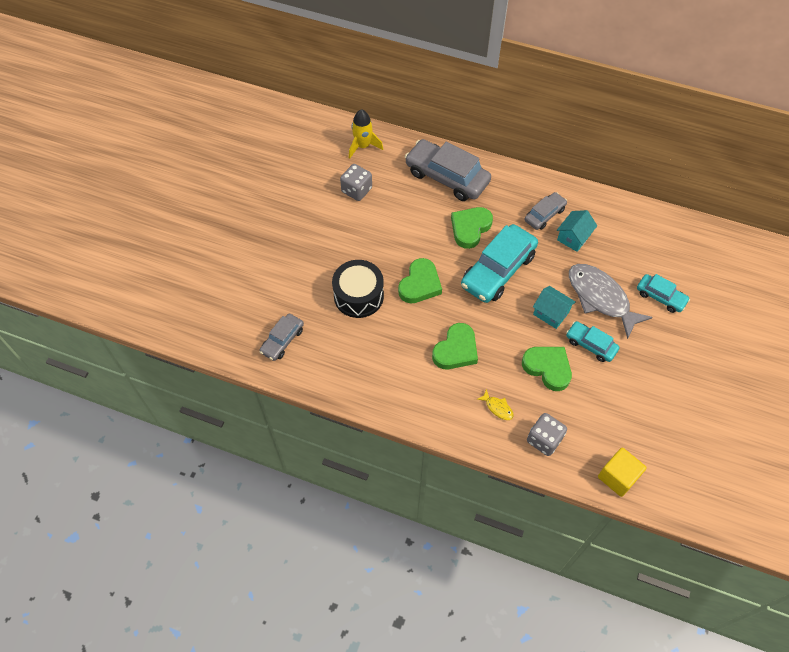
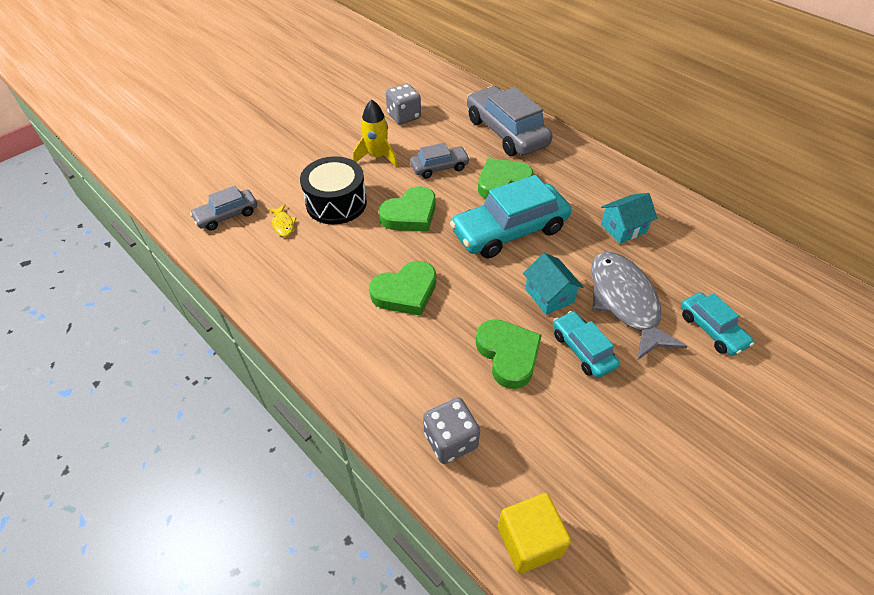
camera: 25 degrees right, 10 degrees down
(363, 146) = (436, 85): yellow rocket -> yellow rocket (377, 157)
(497, 408) = (413, 375): yellow fish -> yellow fish (283, 224)
(544, 215) = (599, 196): grey car -> grey car (439, 167)

